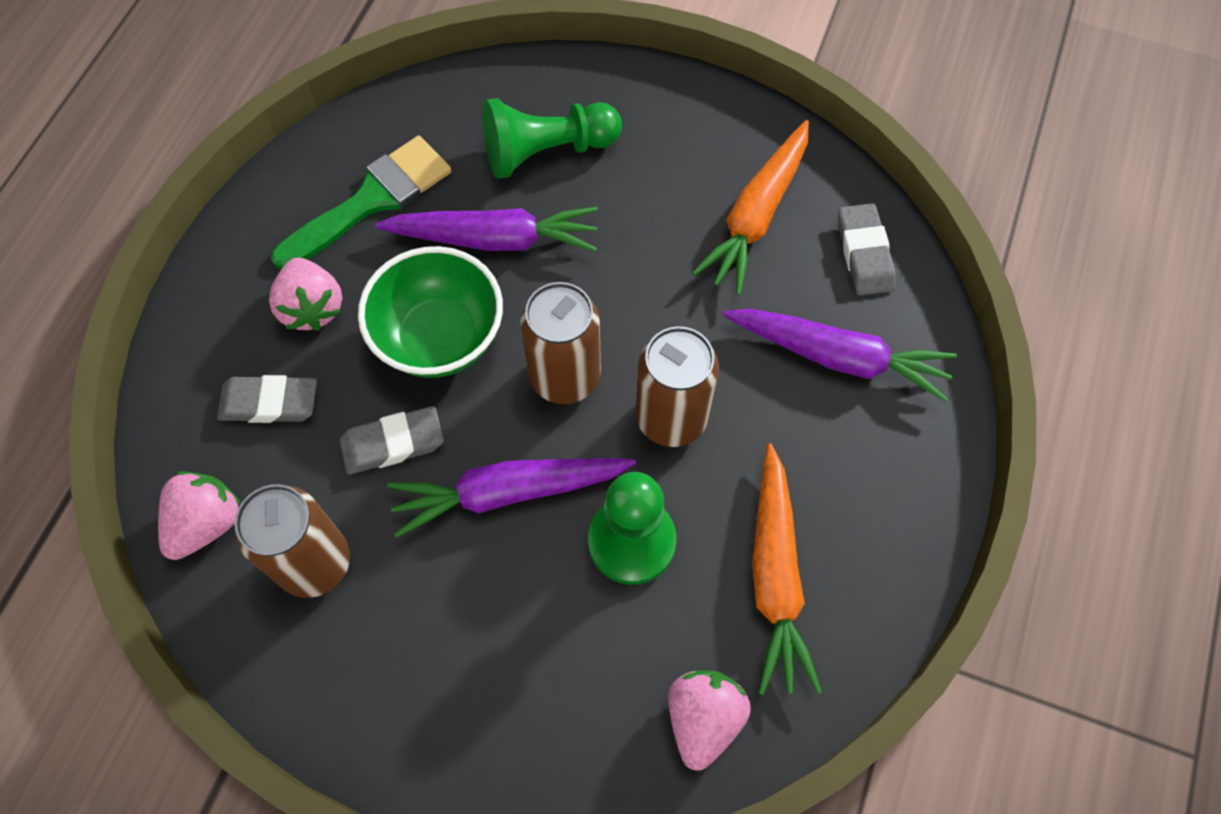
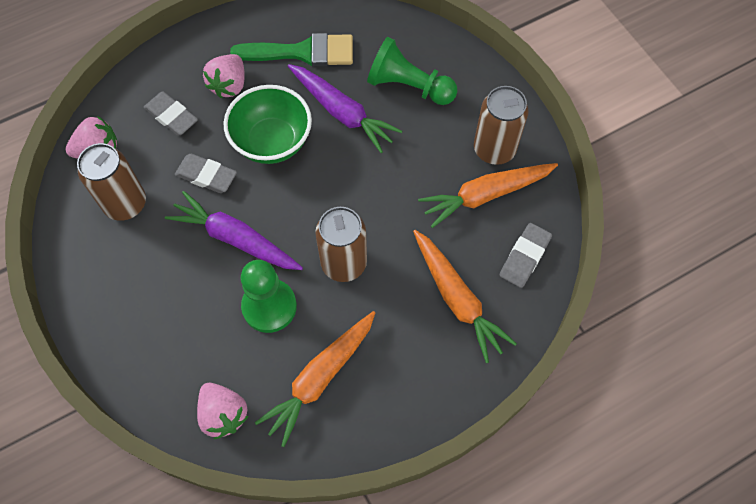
camera: 40 degrees right, 0 degrees up
(565, 376) = (312, 204): brown can -> brown can (494, 149)
(703, 719) = (223, 414): pink strawberry -> pink strawberry turned 90 degrees clockwise
(838, 357) = (457, 299): purple carrot -> orange carrot

